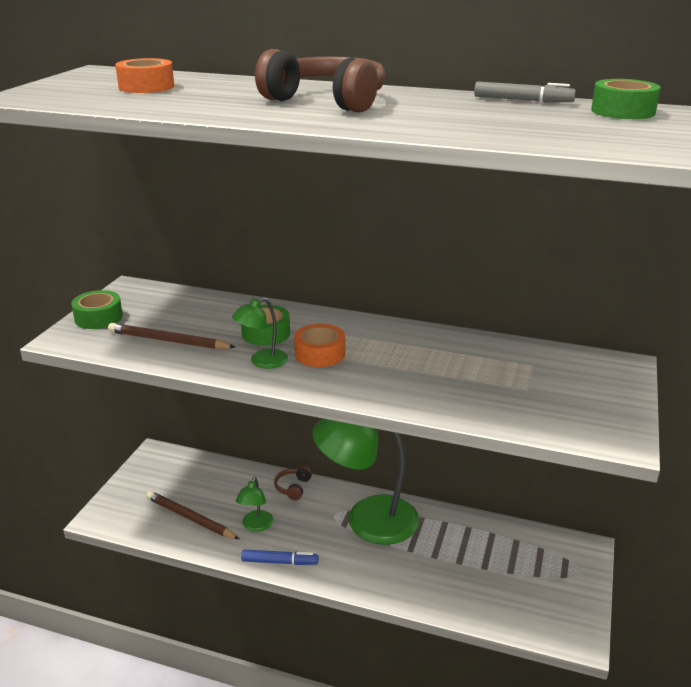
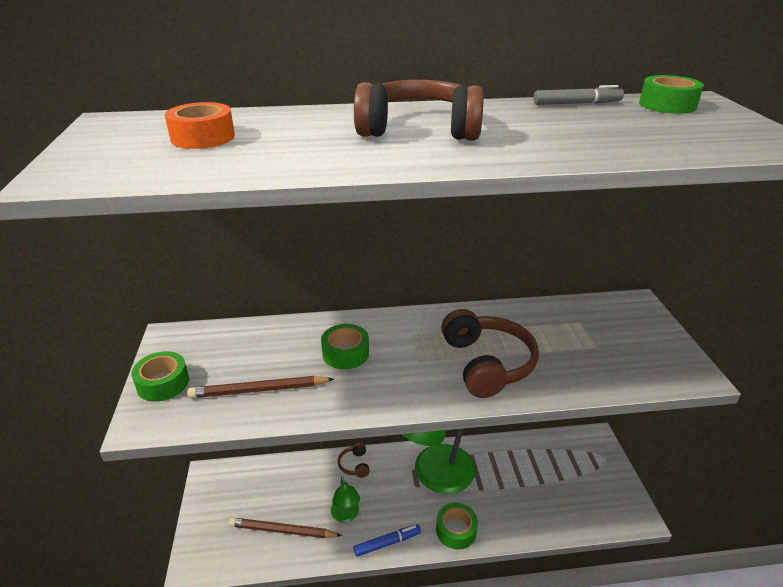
camera: 25 degrees left, 5 degrees up
(262, 362) = (368, 387): green lamp -> none
(320, 354) = (411, 361): orange tape -> none
(356, 576) = (456, 530): none -> green tape
(393, 373) = (487, 364): none -> brown headphones

